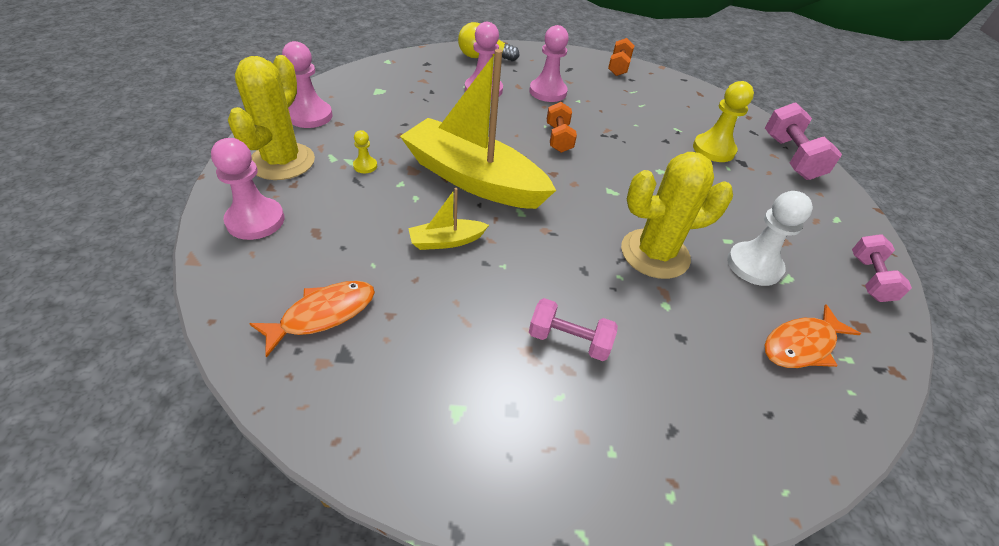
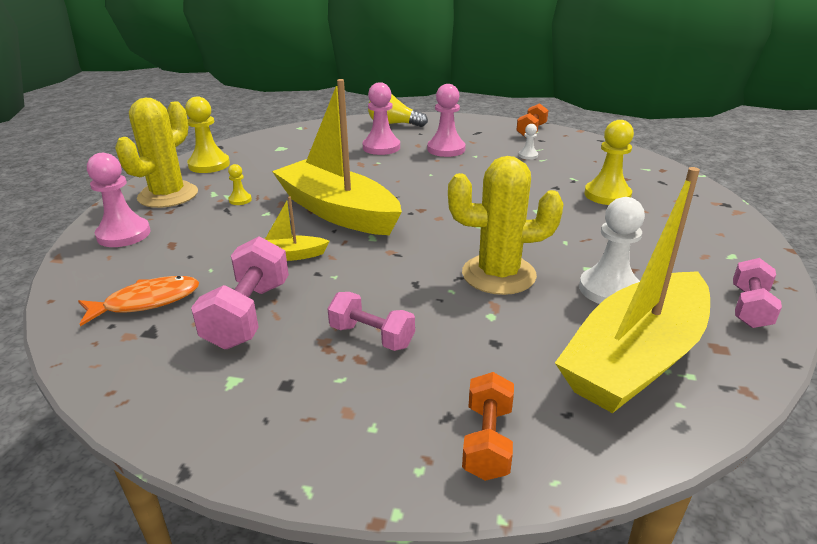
camera: 15 degrees right, 15 degrees down
(310, 116) = (209, 165): pink pawn -> yellow pawn
(558, 138) = (439, 183): orange dumbbell -> orange dumbbell (487, 441)
(627, 100) = (528, 155): none -> white pawn
(790, 157) = (697, 203): pink dumbbell -> pink dumbbell (248, 314)
(801, 345) = (635, 359): orange fish -> yellow boat

